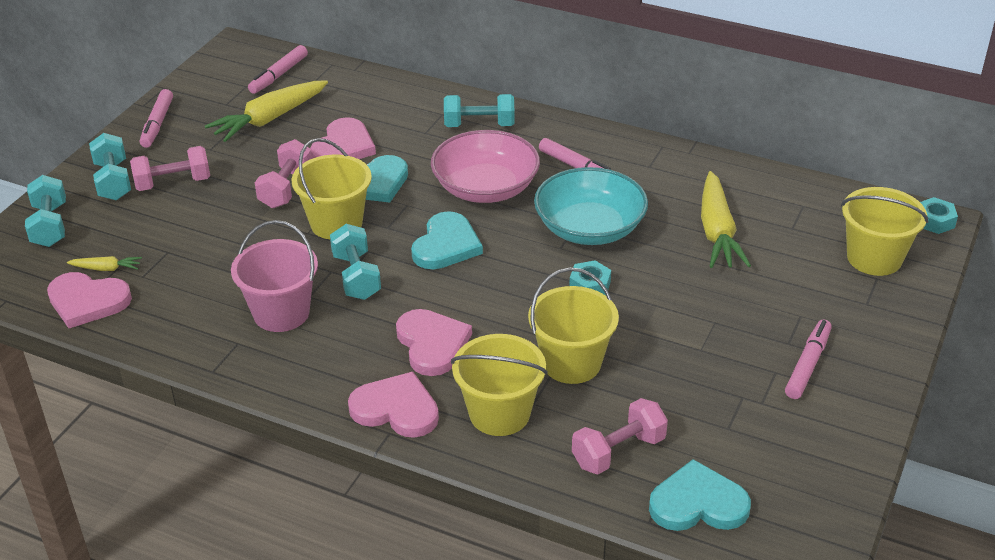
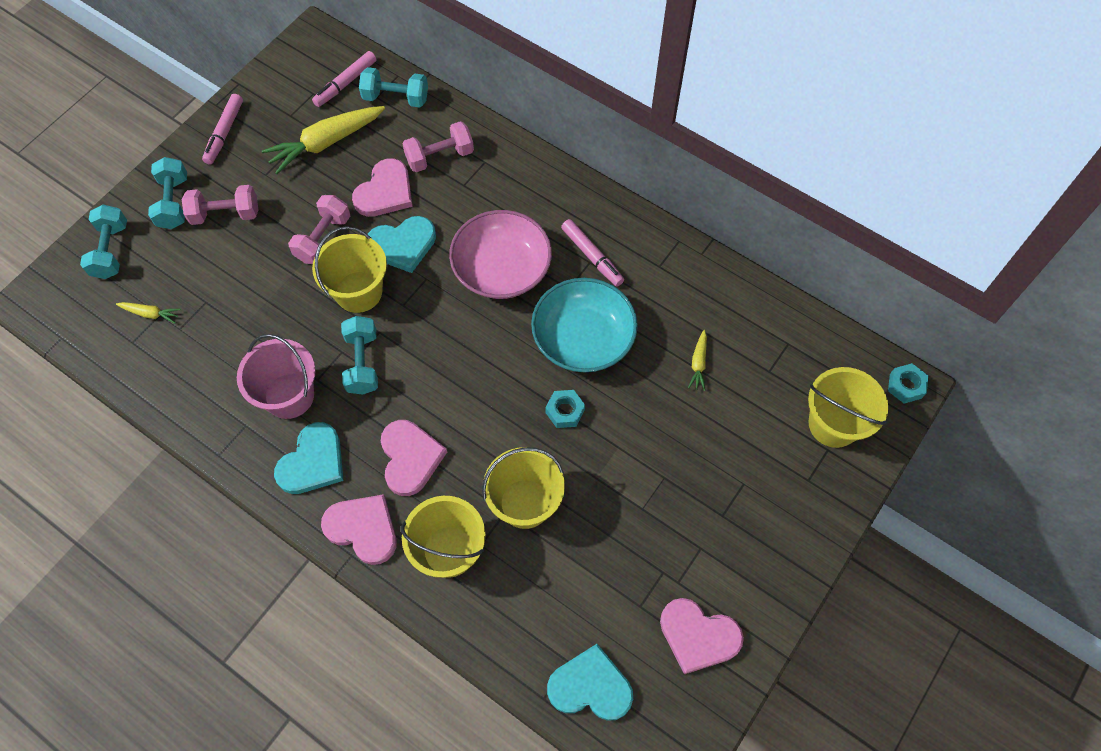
camera: 10 degrees right, 25 degrees up
(87, 301) = (128, 351): pink heart -> pink heart (698, 636)
(446, 245) = (449, 337): turquoise heart -> turquoise heart (313, 462)
(479, 125) = (515, 183): turquoise dumbbell -> turquoise dumbbell (396, 98)
(618, 451) = (539, 614): pink dumbbell -> pink dumbbell (440, 157)
(717, 231) = (698, 363): yellow carrot -> yellow carrot, size x0.47
(807, 365) = (731, 545): pink marker -> none

